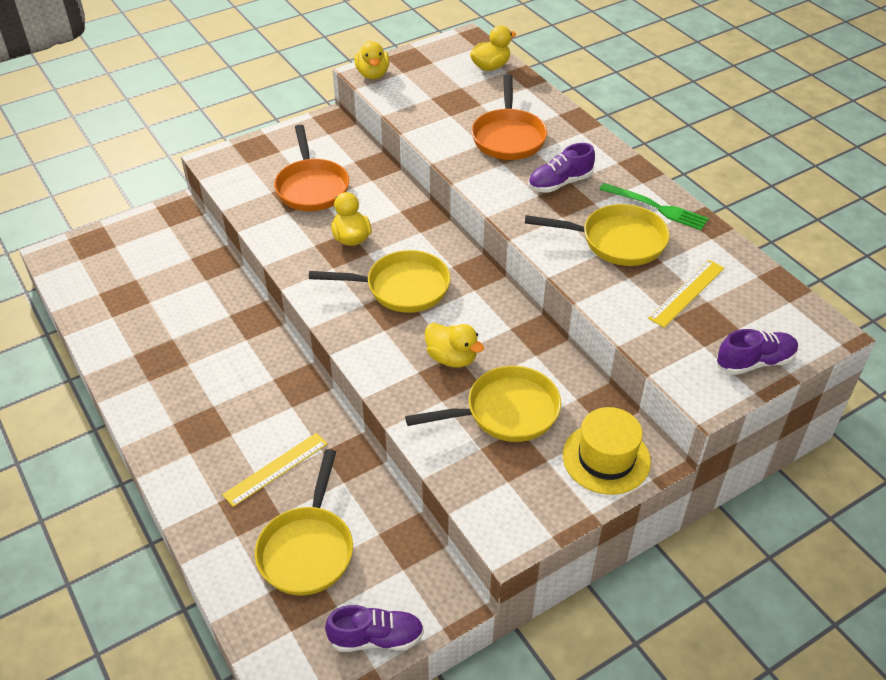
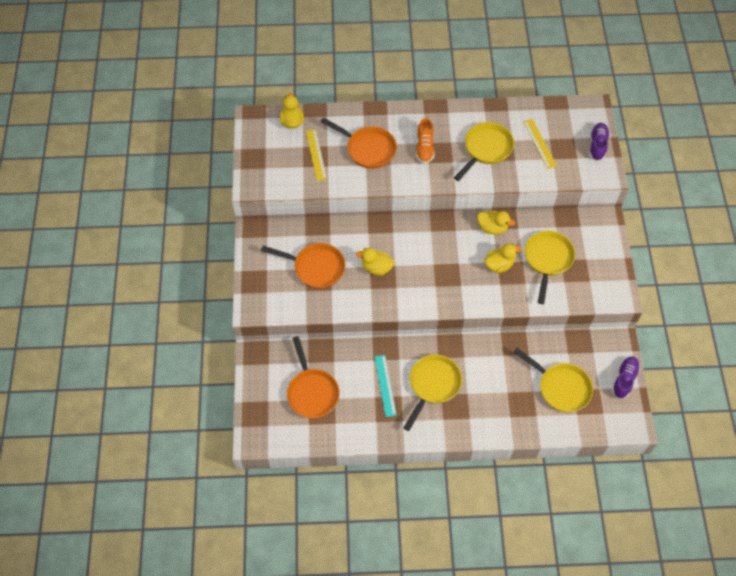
camera: 60 degrees left, 15 degrees up
(148, 278) = (312, 392): none -> orange pan
(196, 342) = (385, 385): none -> turquoise ruler
(276, 469) = (503, 381): yellow ruler -> yellow ruler (316, 154)
(373, 74) = (255, 184): yellow duck -> yellow duck (492, 228)
(402, 288) = (433, 262): yellow pan -> yellow pan (433, 385)
(559, 183) = (424, 148): purple shoe -> orange shoe
(606, 458) = (597, 235): yellow hat -> none
(657, 208) = (471, 118): green fork -> none

